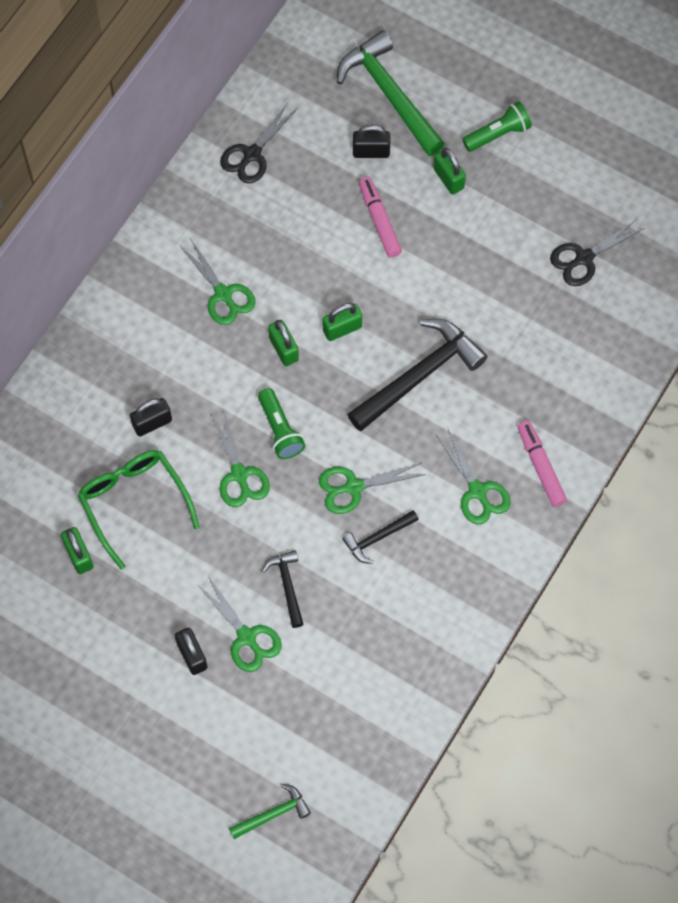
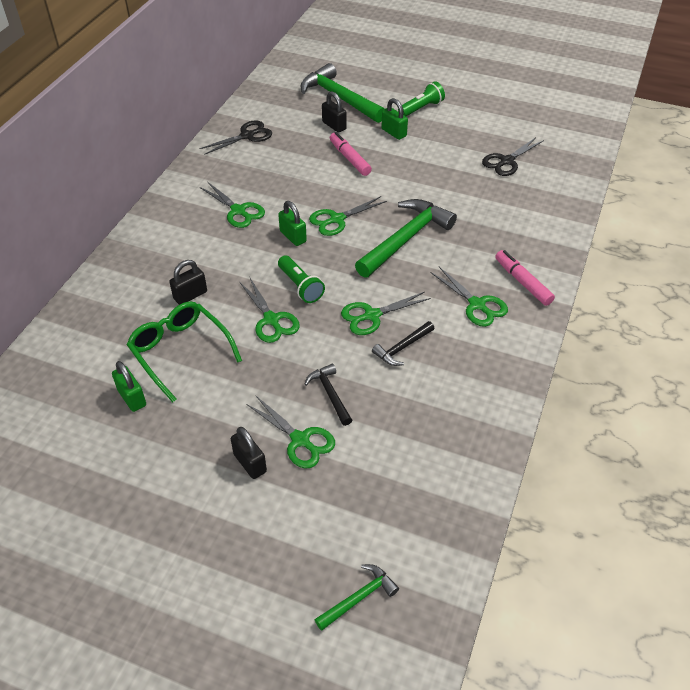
camera: 10 degrees left, 20 degrees down
(252, 154) = (247, 136): black scissors -> black scissors turned 150 degrees counterclockwise
(342, 329) = (337, 219): green padlock -> green scissors
(371, 152) = (334, 126): black padlock -> black padlock turned 60 degrees clockwise
(419, 375) = (406, 239): black hammer -> green hammer

